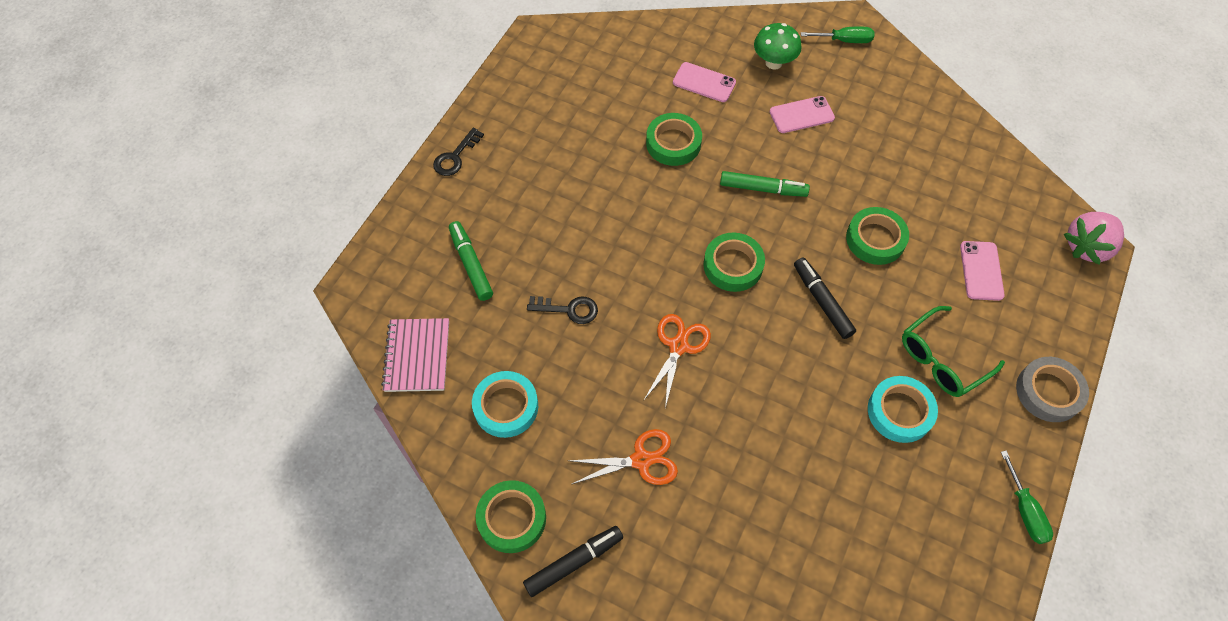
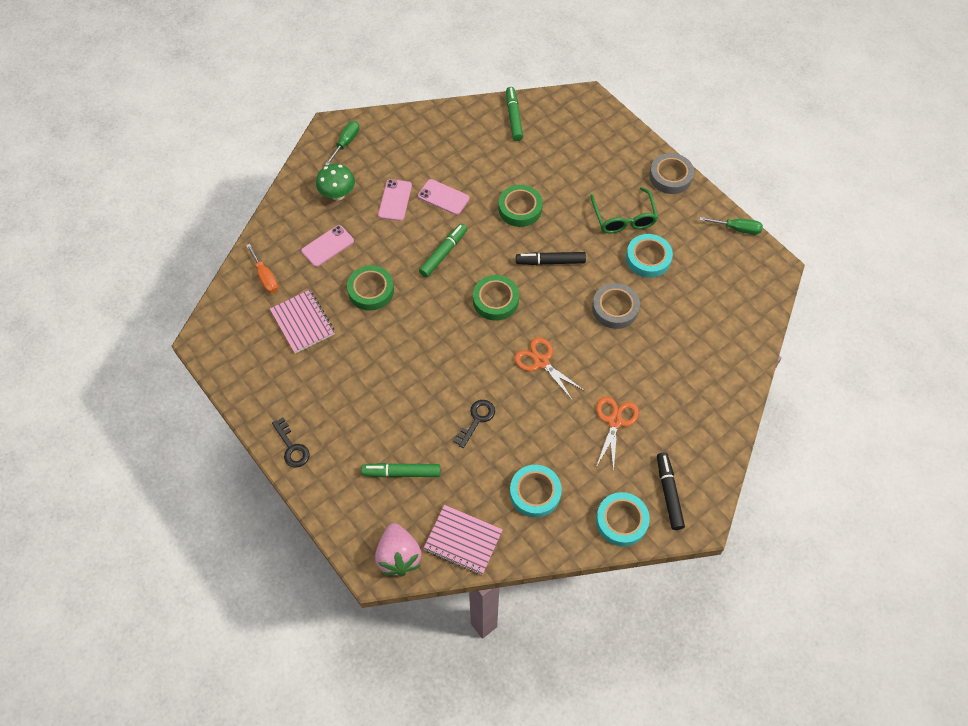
camera: 65 degrees left, 0 degrees up
(512, 518) = (621, 521): green tape -> turquoise tape
(600, 102) = (303, 322): none -> pink notebook
(635, 49) = (265, 277): none -> orange screwdriver
(800, 400) = (615, 308): none -> grey tape
(981, 271) = (573, 165): pink phone -> pink phone (443, 197)
(1002, 179) = (513, 117): none -> green marker
(1087, 247) = (585, 103): pink strawberry -> pink strawberry (399, 556)

